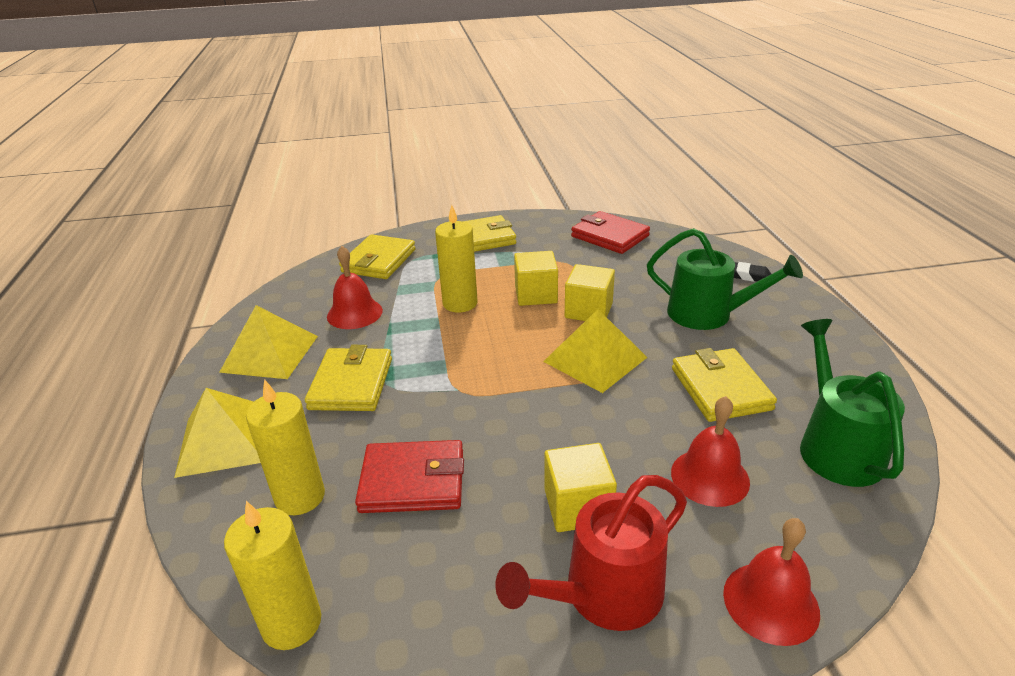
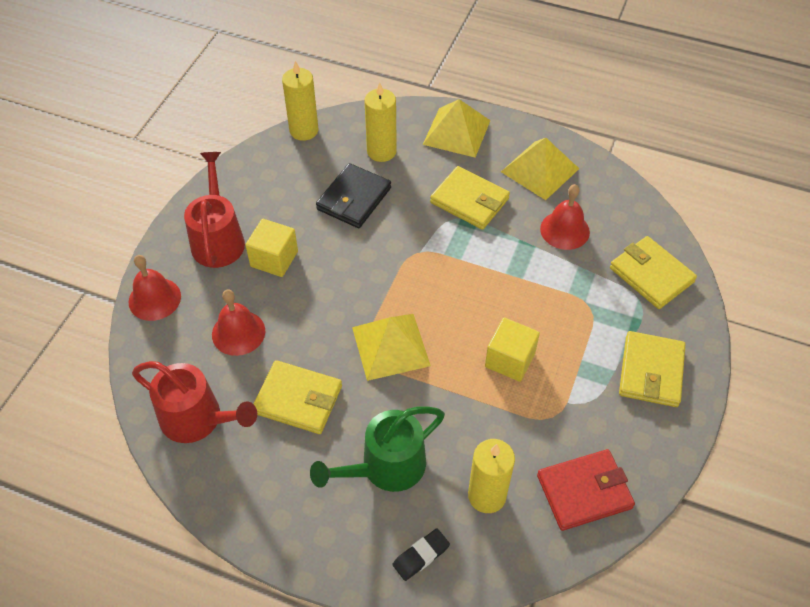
camera: 120 degrees right, 20 degrees up
(413, 481) = (354, 199): red wallet -> black wallet
(460, 303) = (533, 301): yellow candle -> yellow candle (487, 496)
(588, 310) = (457, 382): yellow cube -> none
(836, 446) = (198, 419): green watering can -> red watering can

